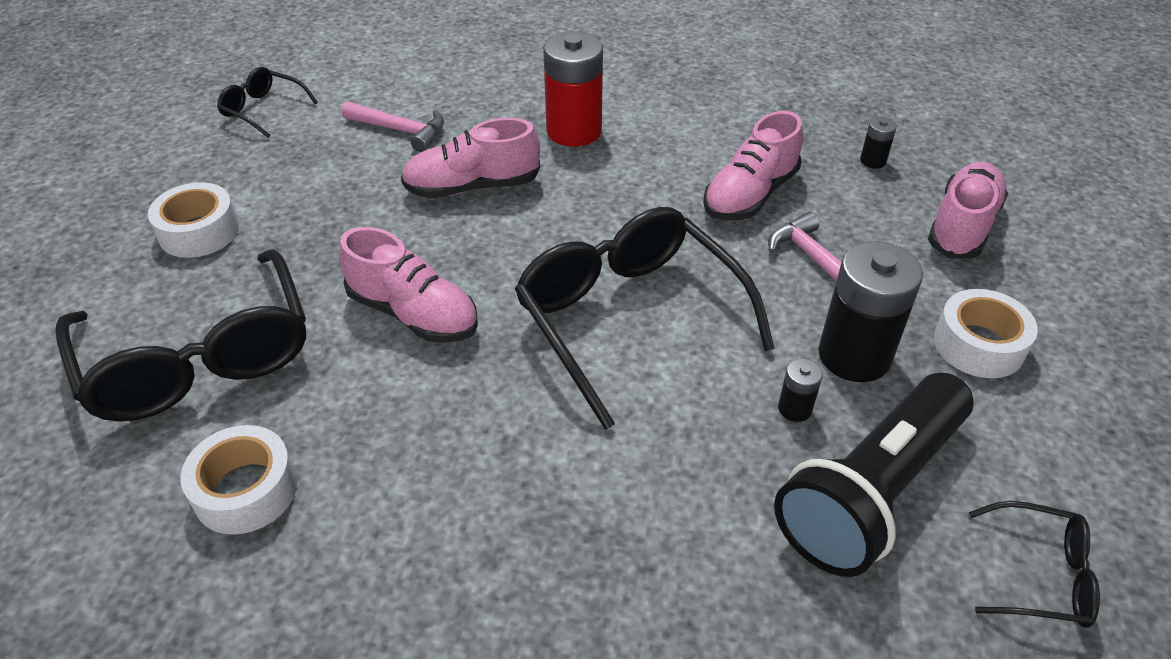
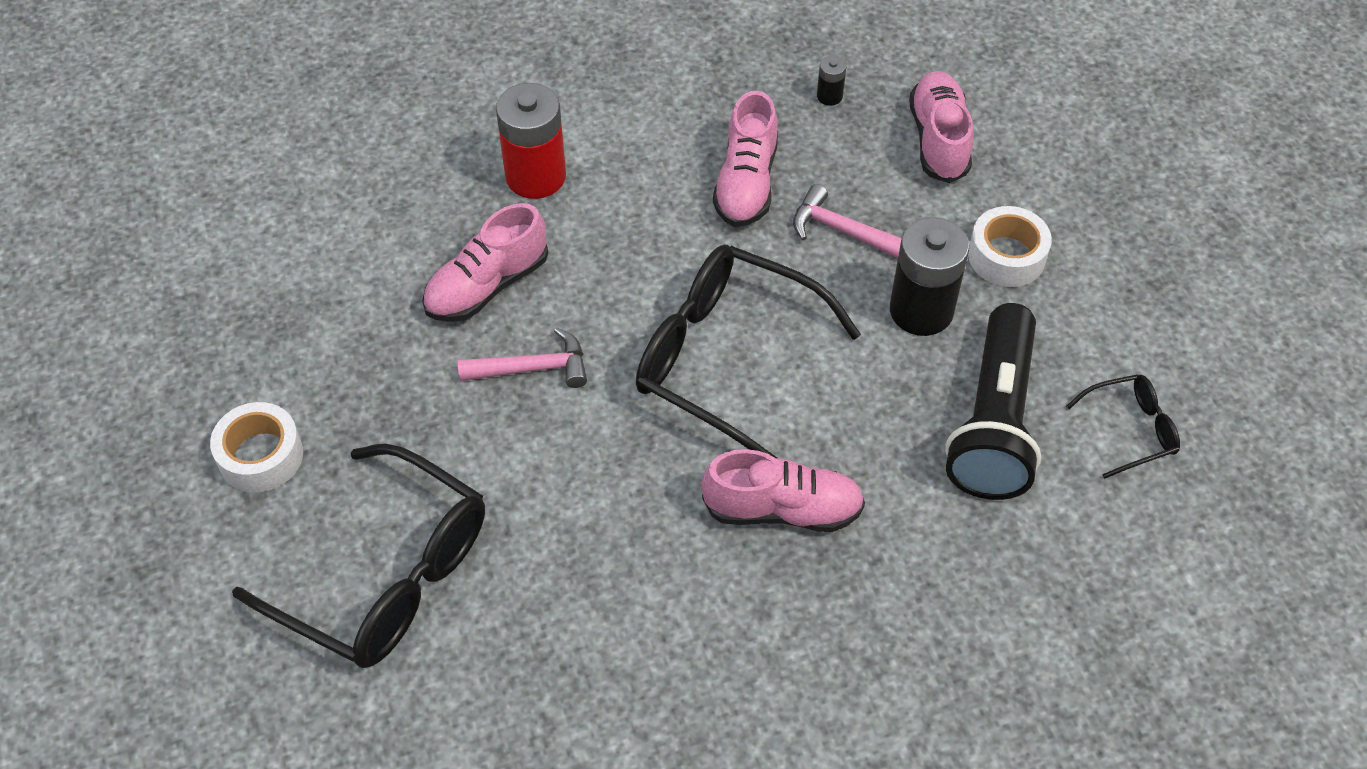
camera: 30 degrees left, 10 degrees up
(246, 490) = (533, 660): white tape -> none
(263, 109) = (188, 287): black glasses -> none
(401, 130) = (361, 250): pink hammer -> pink hammer (533, 368)
(413, 314) = (540, 442): pink shoe -> pink shoe (782, 509)
(794, 409) = (903, 380): black battery -> none

